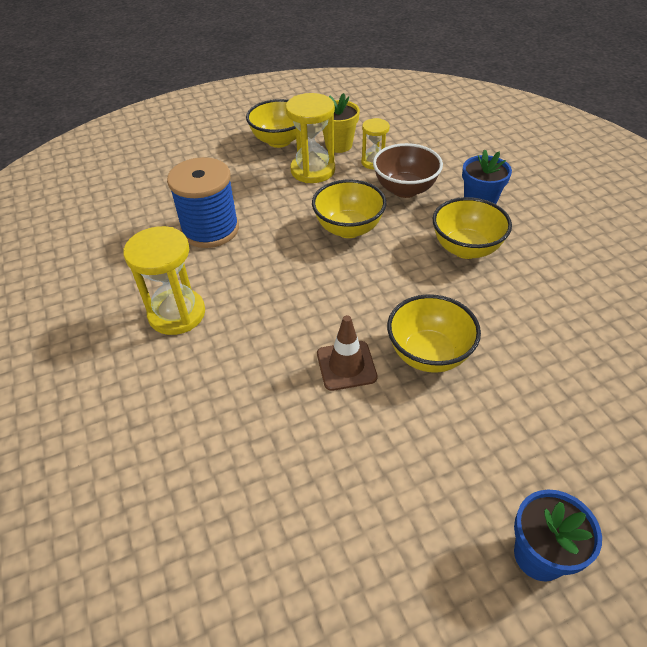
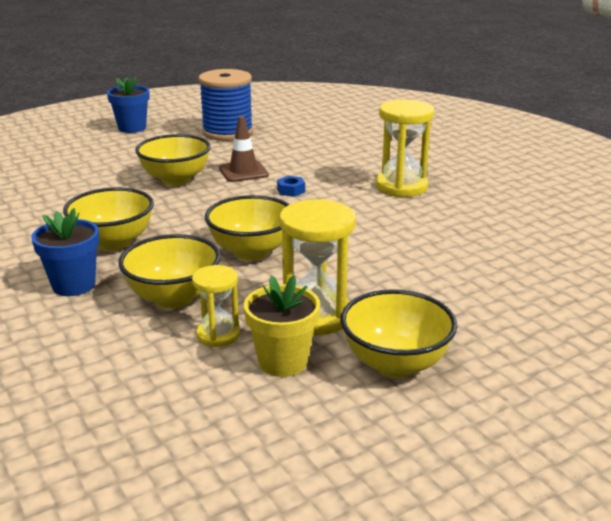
camera: 170 degrees right, 20 degrees down
(210, 229) = (419, 242): blue spool -> blue spool (227, 132)
(297, 317) = (291, 190): none -> blue nut
(405, 189) = (173, 297): brown bowl -> yellow bowl

